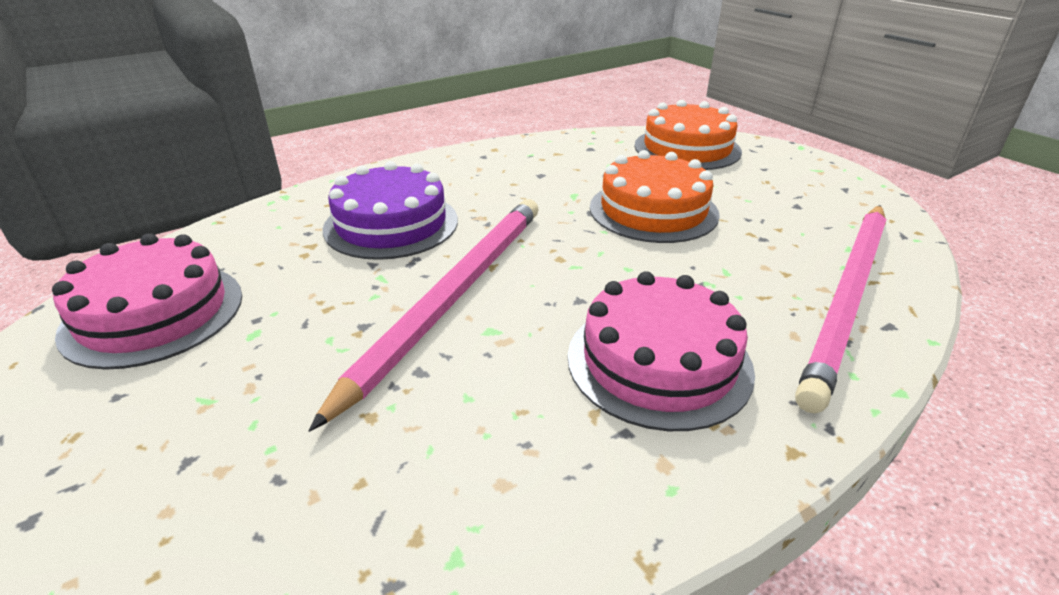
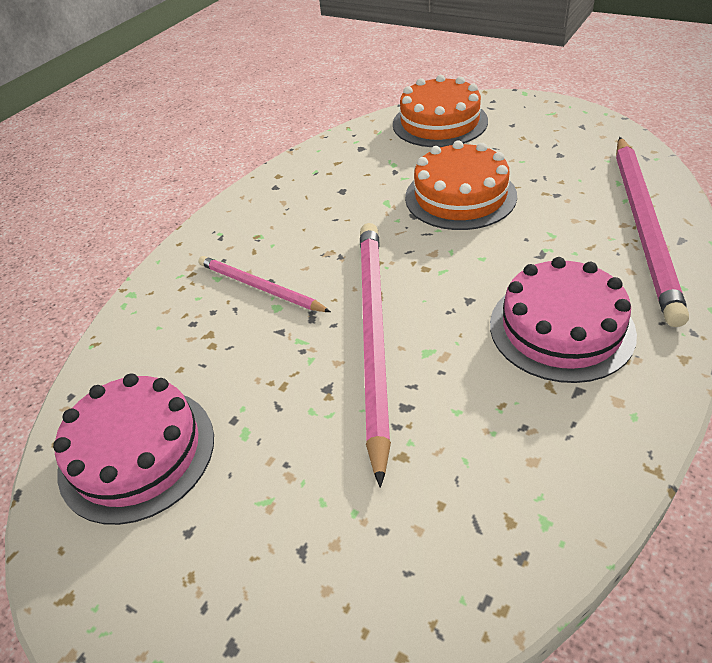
camera: 20 degrees left, 10 degrees up
(391, 224) = (260, 287): purple cake -> pink pencil

